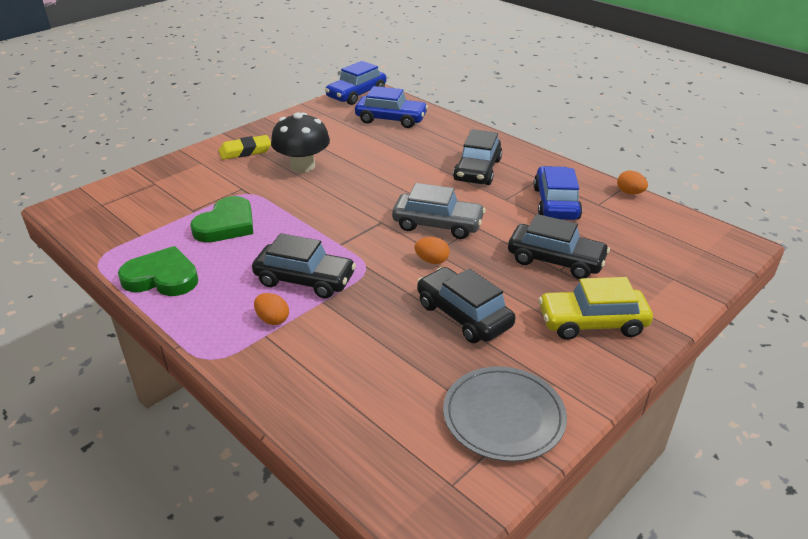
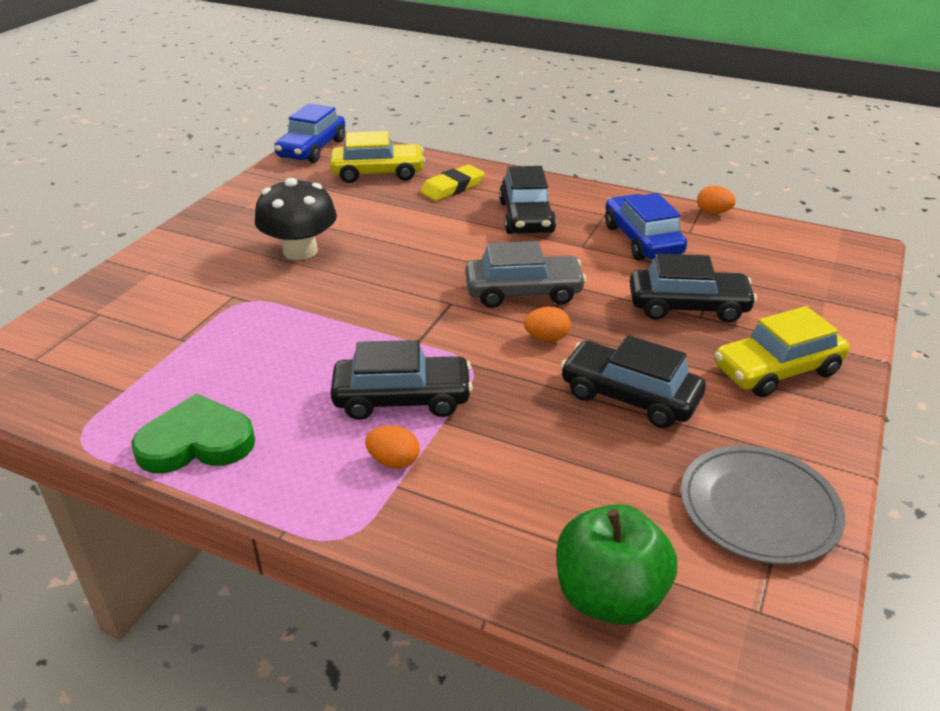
camera: 20 degrees left, 0 degrees up
(226, 224) = (244, 349): green heart -> none
(245, 151) = (207, 245): yellow eraser -> yellow eraser (452, 187)
(354, 444) = (609, 596): none -> green apple
(391, 119) = (378, 173): blue car -> yellow car

